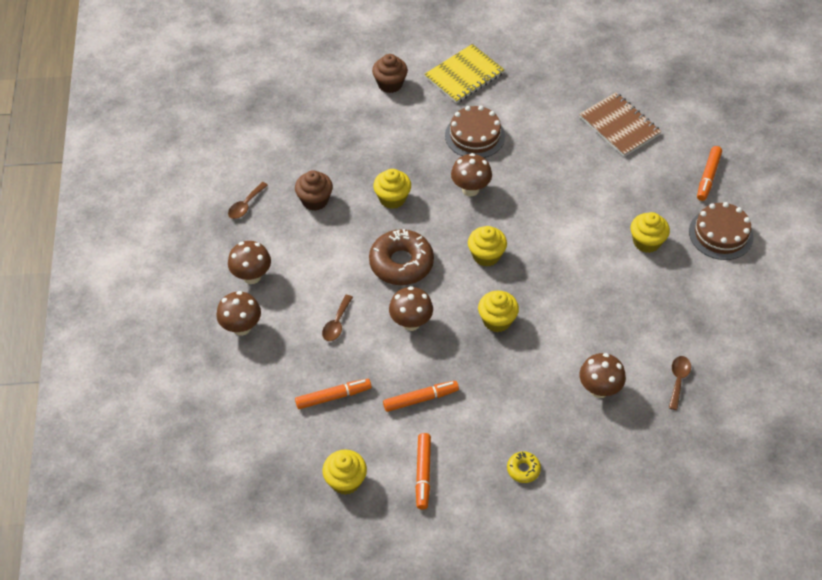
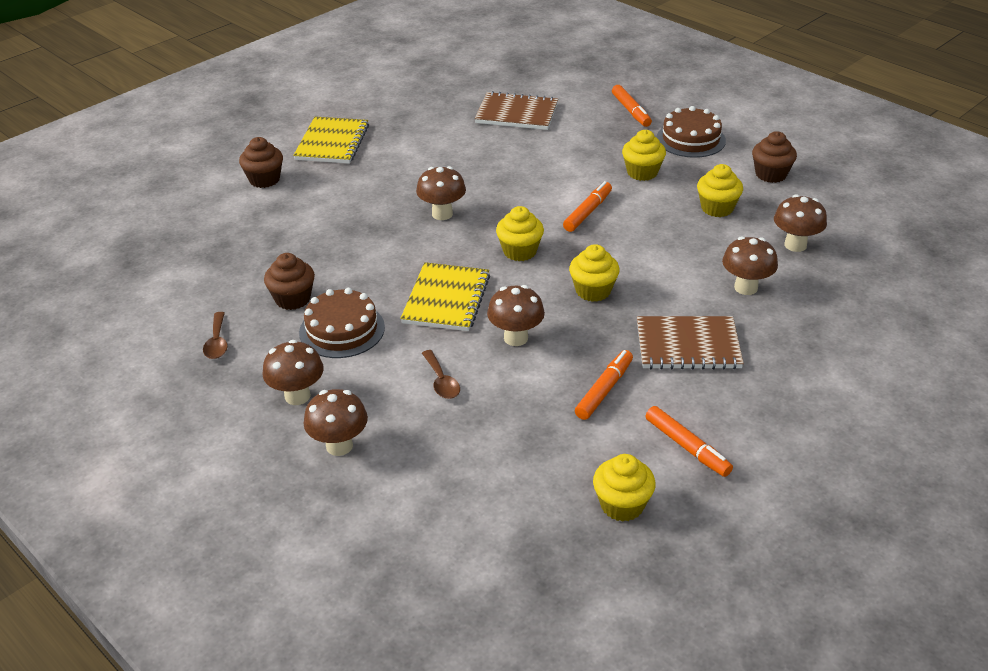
camera: 40 degrees left, 15 degrees down
(333, 397) = (516, 443): orange marker -> orange marker (588, 212)
(392, 198) = (374, 257): yellow cupcake -> yellow cupcake (717, 208)
(401, 263) = (446, 299): brown donut -> yellow notebook
(475, 135) = (396, 177): brown cake -> brown cake (342, 330)
(507, 405) = (688, 345): none -> brown notebook
(523, 469) = (768, 384): yellow donut -> none
(678, 380) = (795, 245): brown spoon -> brown mushroom
(740, 307) = (771, 174): none -> brown cupcake

